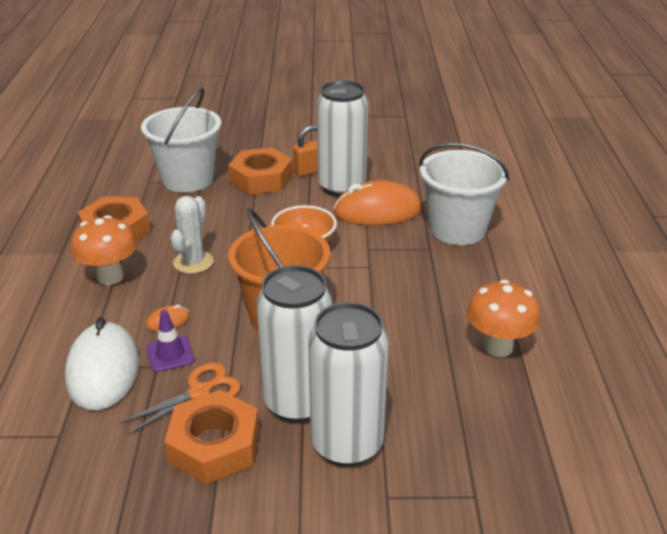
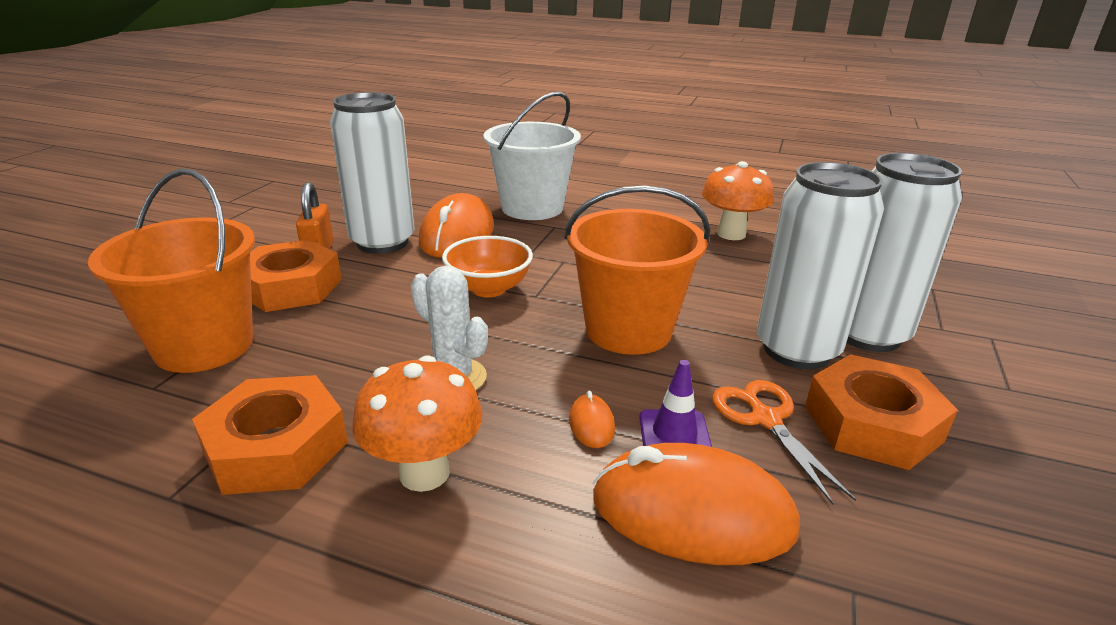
camera: 70 degrees left, 5 degrees down
(103, 370) = (692, 513): white mouse -> orange mouse
(187, 179) = (204, 346): white bucket -> orange bucket

